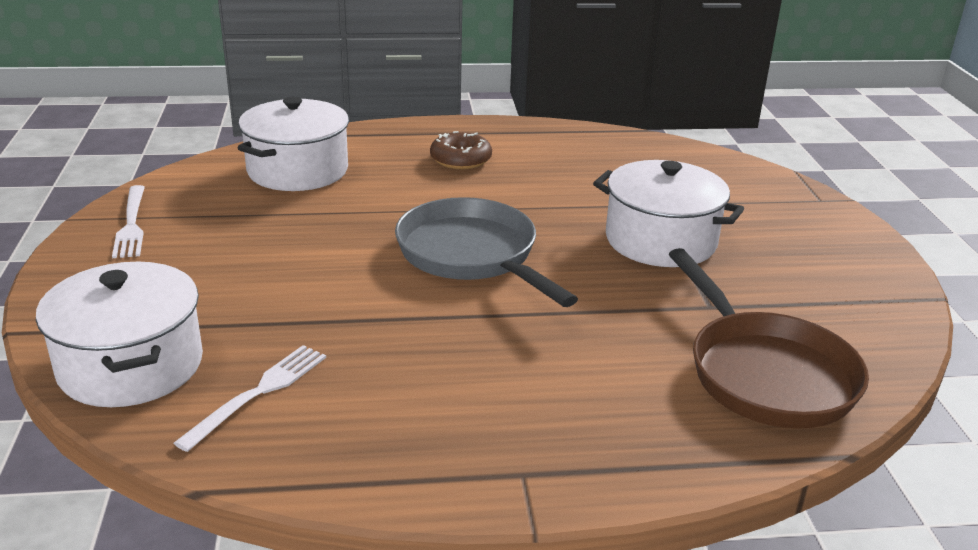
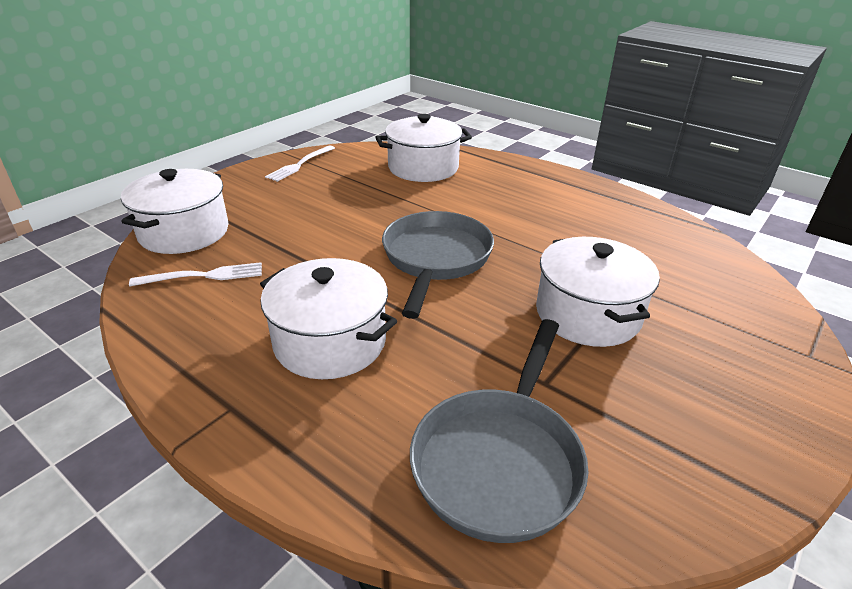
camera: 45 degrees right, 5 degrees up
(460, 159) = (532, 197): brown donut -> none
(508, 373) = (330, 342): none -> white pot
(765, 373) = (500, 460): brown pan -> grey pan

